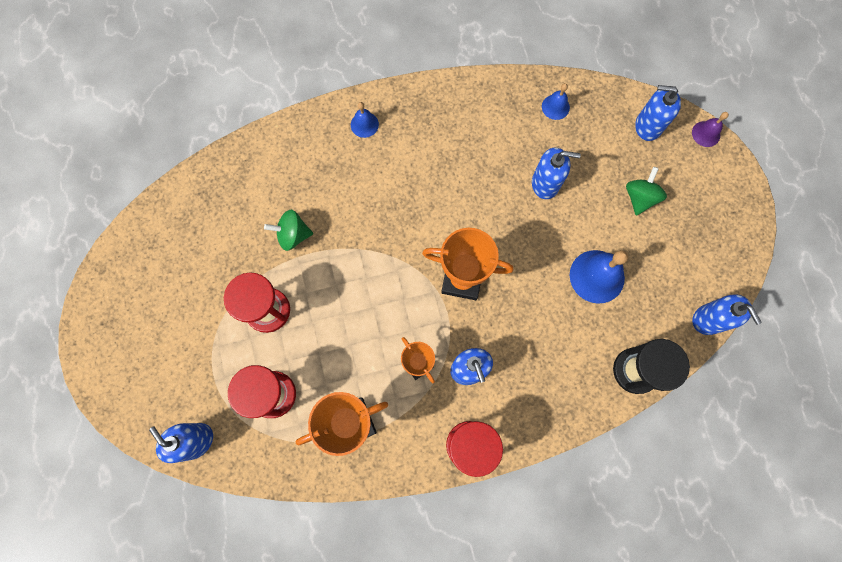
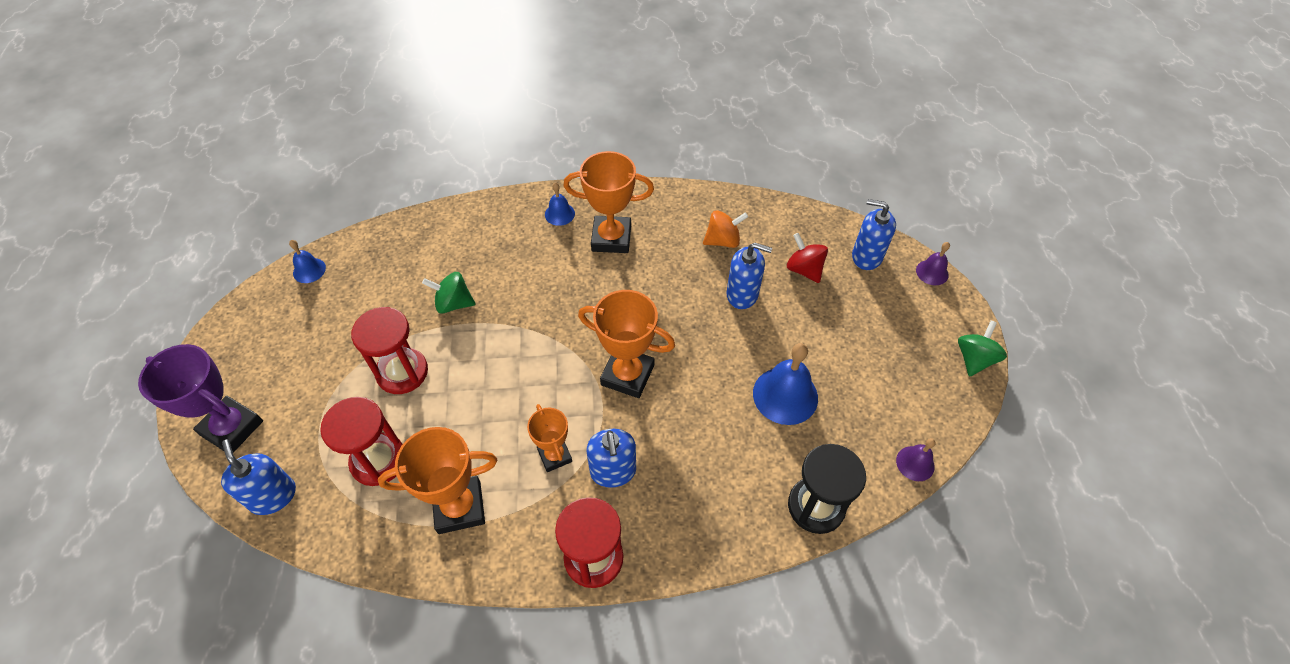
camera: 10 degrees right, 20 degrees down
(138, 388) = (232, 428): none -> purple trophy
(418, 143) = (611, 238): none -> orange trophy
(518, 130) = (723, 241): none -> orange spinning top
(555, 107) = (767, 225): blue bell -> blue bell (309, 270)
(595, 149) = (804, 269): none -> red spinning top
(639, 198) = (847, 323): green spinning top -> green spinning top (974, 359)
(708, 319) = (915, 463): blue soap dispenser -> purple bell

